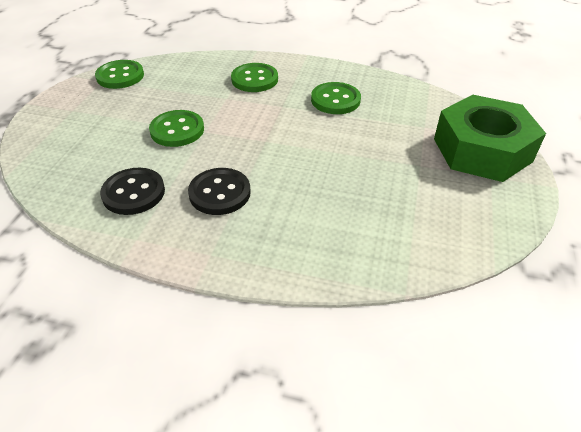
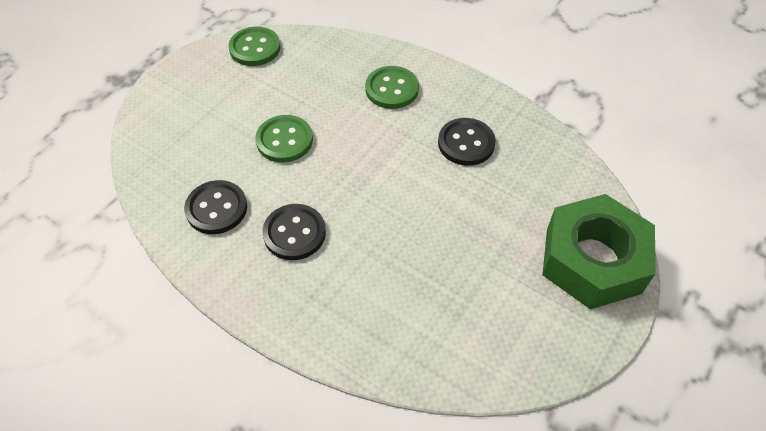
camera: 20 degrees right, 10 degrees up
(335, 100) = (466, 143): green button -> black button

